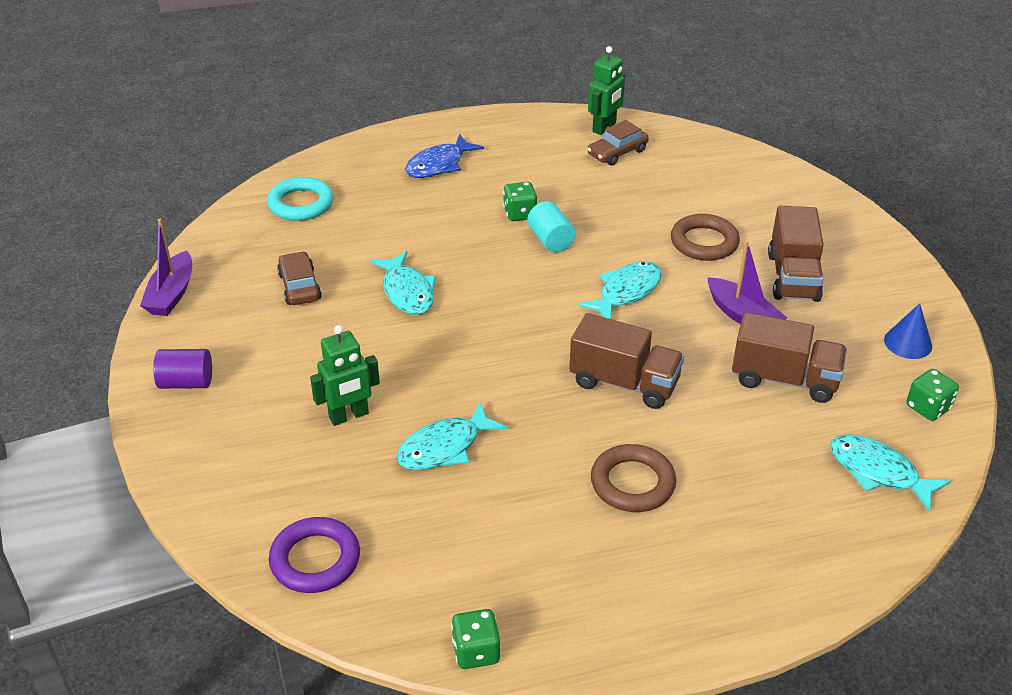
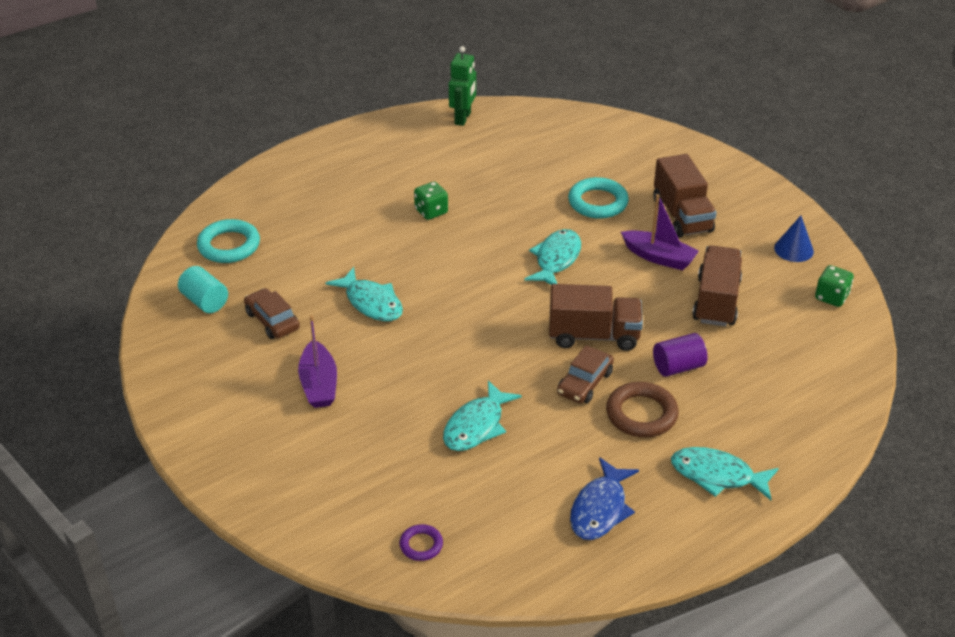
camera: 20 degrees left, 0 degrees up
(171, 294) = (157, 355): purple boat -> purple boat (319, 384)
(186, 382) = (220, 430): purple cylinder -> purple cylinder (678, 367)
(315, 560) = (421, 545): purple ring -> purple ring, size x0.55
(349, 416) = (381, 421): green robot -> none
(439, 165) = (335, 182): blue fish -> blue fish (600, 509)
(476, 652) = (590, 577): green dice -> none
(551, 240) = (470, 229): turquoise cylinder -> turquoise cylinder (205, 301)
(617, 152) = (486, 139): brown car -> brown car (585, 383)
(704, 242) = (598, 202): brown ring -> turquoise ring
(784, 379) = (716, 301): brown truck -> brown truck turned 75 degrees counterclockwise
(878, 472) = (819, 356): turquoise fish -> turquoise fish (717, 475)

